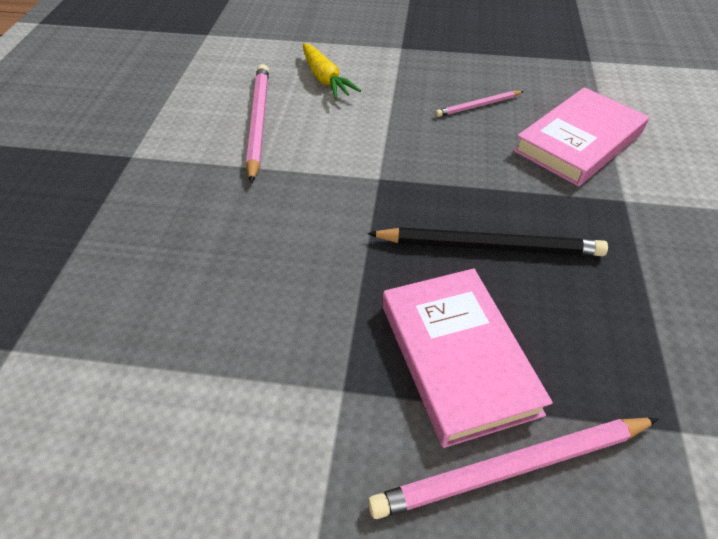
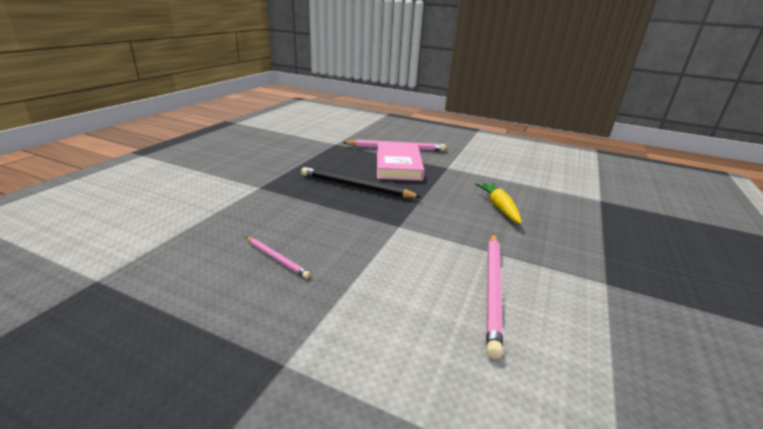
camera: 165 degrees left, 20 degrees down
(325, 79) = (413, 329): yellow carrot -> yellow carrot (499, 207)
(478, 106) = (276, 258): pink pencil -> pink pencil turned 45 degrees clockwise
(578, 142) = (237, 217): pink book -> none

